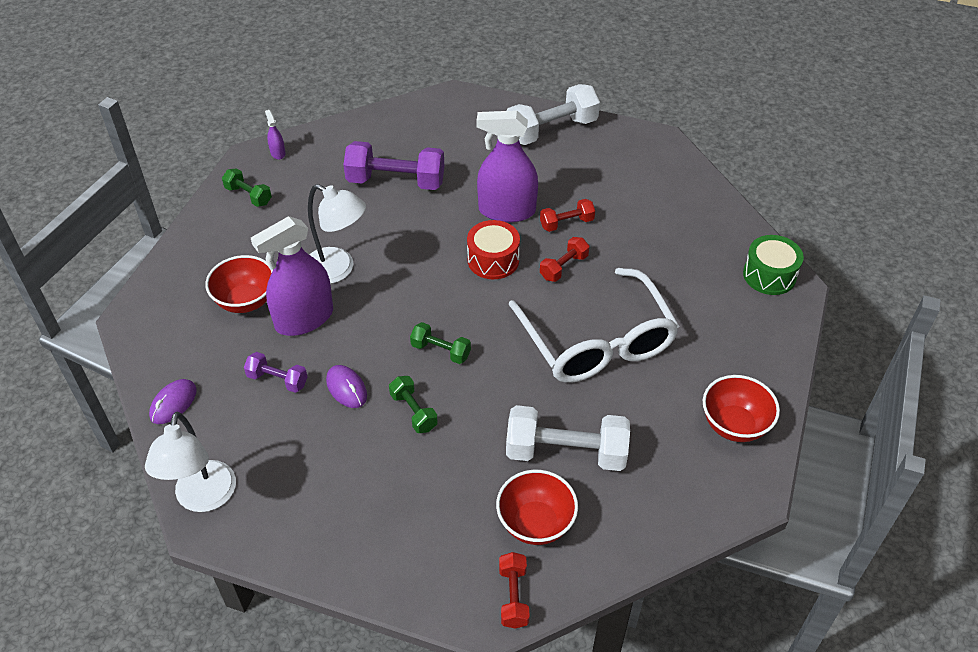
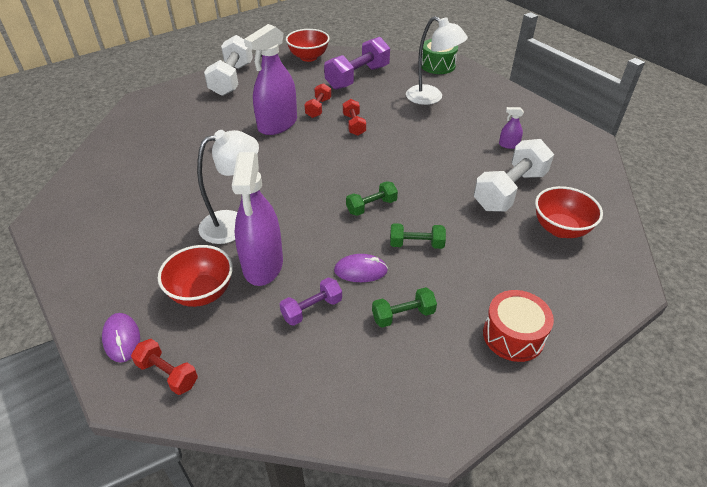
camera: 55 degrees left, 5 degrees down
(173, 403) = (268, 398): purple mouse -> purple mouse (122, 339)
(203, 498) = (402, 422): white lamp -> white lamp (431, 98)
(248, 195) = (84, 240): green dumbbell -> green dumbbell (403, 315)
(278, 153) = (62, 203): purple spray bottle -> purple spray bottle (508, 145)
(396, 181) = (184, 158): purple dumbbell -> purple dumbbell (357, 77)
(493, 260) = (314, 148): red drum -> red drum (513, 336)
(513, 596) = (617, 266): red dumbbell -> red dumbbell (168, 374)
(597, 341) = (429, 139): white glasses -> none
(734, 425) = (536, 122): red bowl -> red bowl (308, 57)

